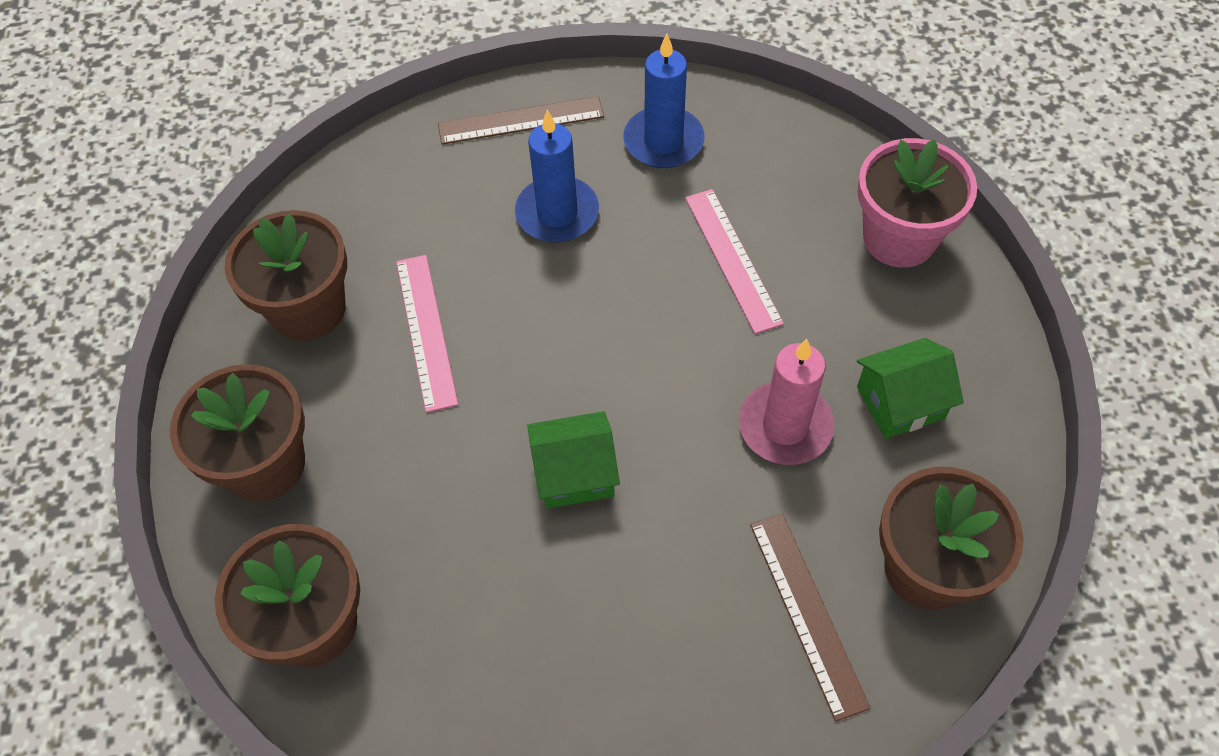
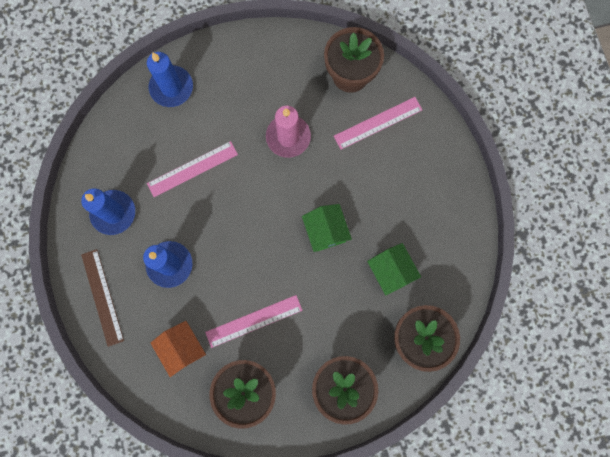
camera: 100 degrees left, 20 degrees up
(407, 221) = (182, 348): none -> orange house
(808, 612) = (378, 123): brown ruler -> pink ruler
(899, 238) = (171, 87): pink flower pot -> blue candle
(900, 402) = (269, 86): green house -> green house (391, 271)

